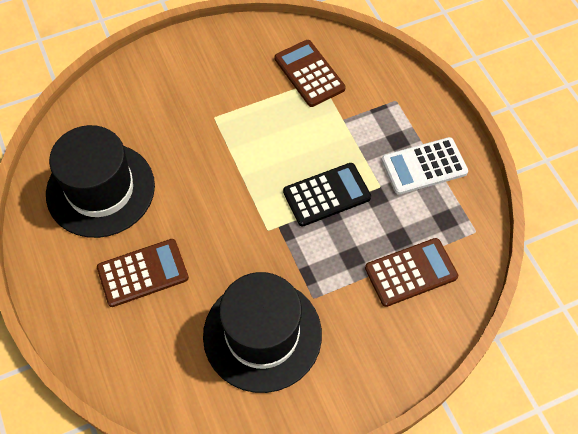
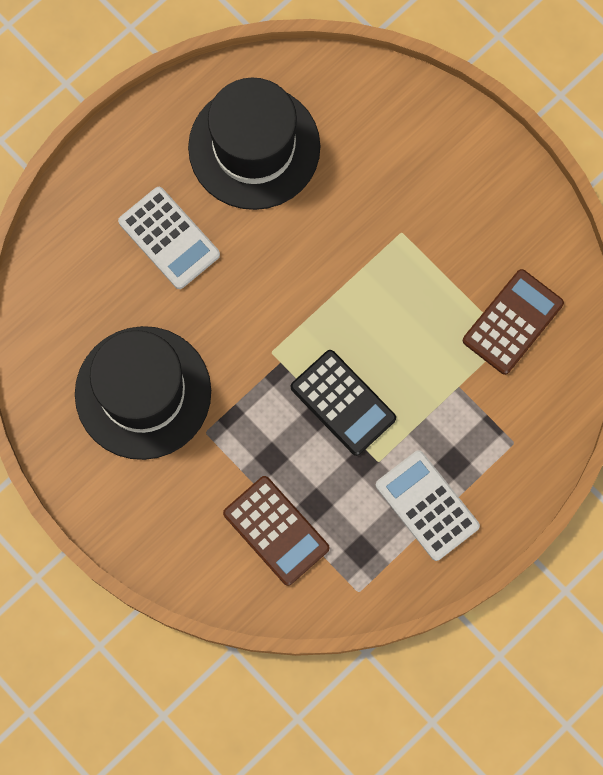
camera: 70 degrees right, 15 degrees up
(143, 273) = (169, 238): brown calculator -> white calculator

